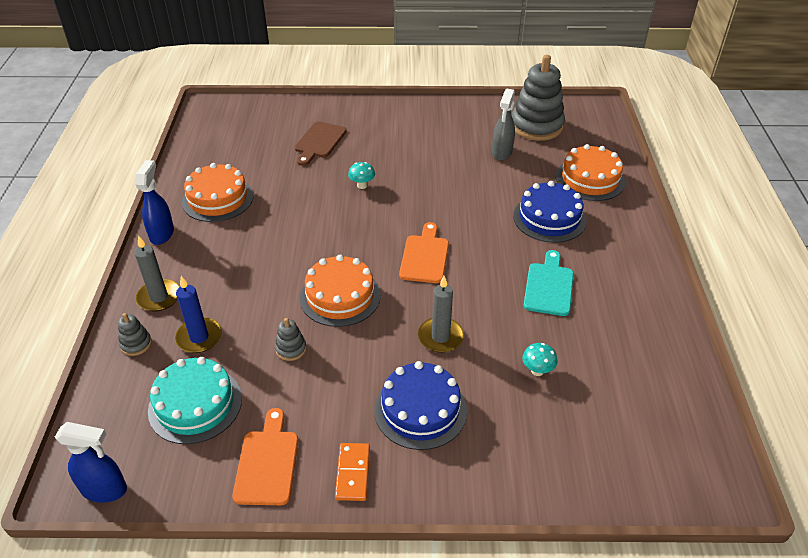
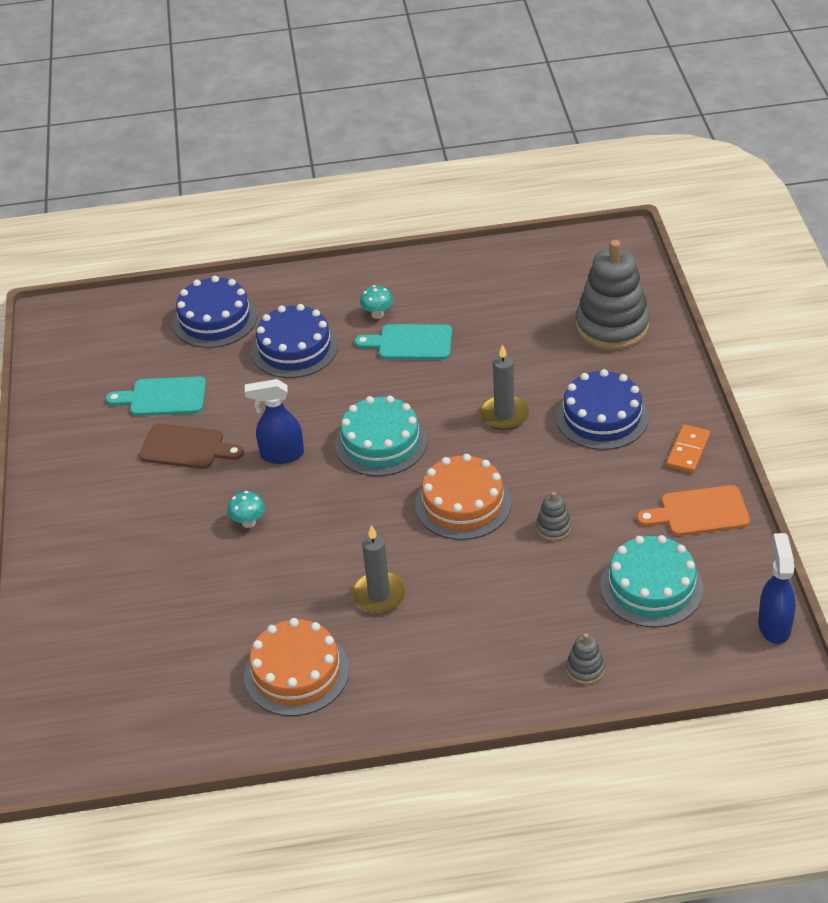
camera: 95 degrees left, 0 degrees up
(159, 297) = (504, 674): grey candle -> grey candle (379, 595)
(162, 234) = (383, 713): blue spray bottle -> blue spray bottle (281, 455)
(199, 337) = (559, 613): blue candle -> none
(319, 142) = (145, 589): brown cutting board -> brown cutting board (186, 447)
(353, 473) = (688, 451): orange domino -> orange domino turned 60 degrees counterclockwise
(425, 256) = (381, 443): orange cutting board -> turquoise cake
(501, 153) = (163, 397): grey spray bottle -> turquoise cutting board
(536, 126) = (97, 370): grey stacking toy -> grey stacking toy (612, 326)
(537, 370) = (530, 344): turquoise mushroom -> turquoise mushroom (377, 314)
(590, 179) = (215, 319): orange cake -> blue cake

